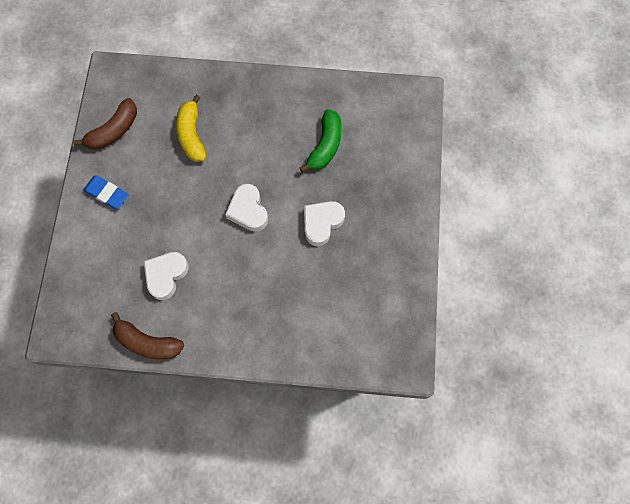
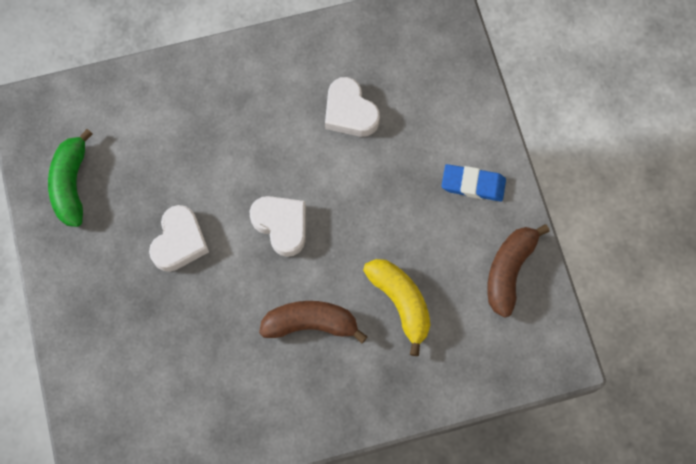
camera: 160 degrees right, 0 degrees up
(147, 342) = (336, 34): brown banana -> brown banana (310, 324)
(166, 275) = (349, 112): white heart -> white heart turned 135 degrees clockwise
(325, 146) = (210, 352): green banana -> green banana (71, 184)

